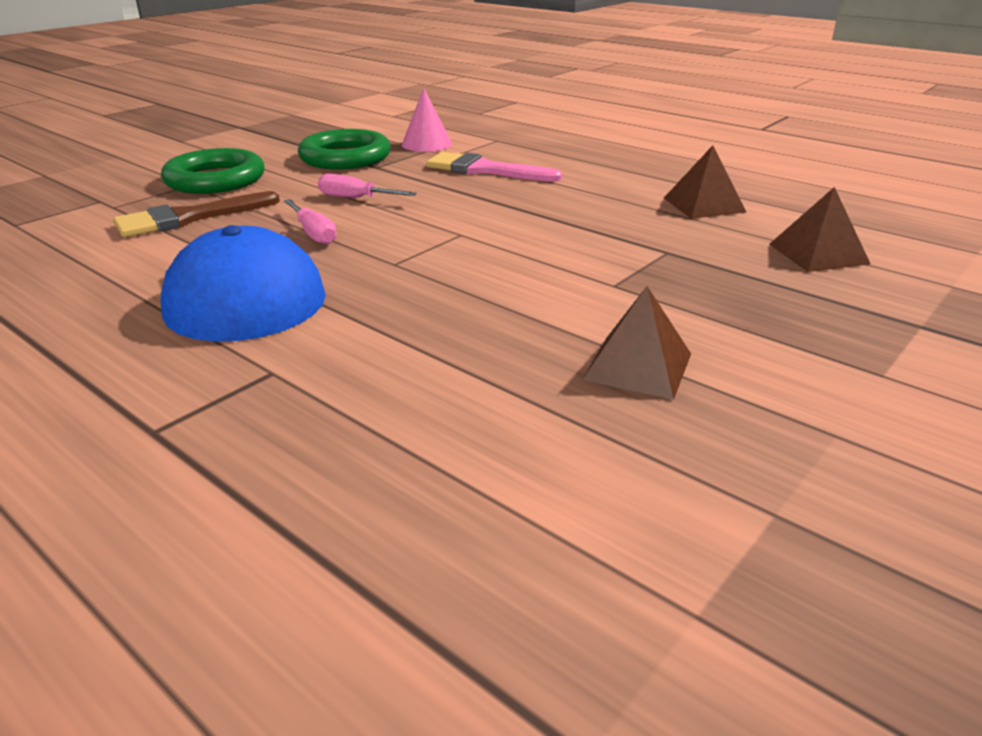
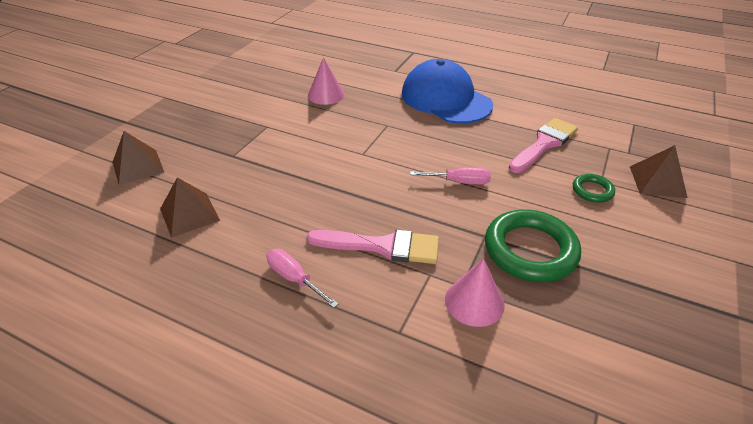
camera: 165 degrees right, 10 degrees up
(189, 218) = (544, 144): brown brush -> pink brush
(215, 180) = (592, 191): green ring -> green ring, size x0.50
(313, 233) = (452, 141): pink screwdriver -> pink screwdriver (295, 279)
(480, 330) = (326, 95): none -> pink cone
(638, 366) = (260, 88): brown pyramid -> brown pyramid (657, 181)

